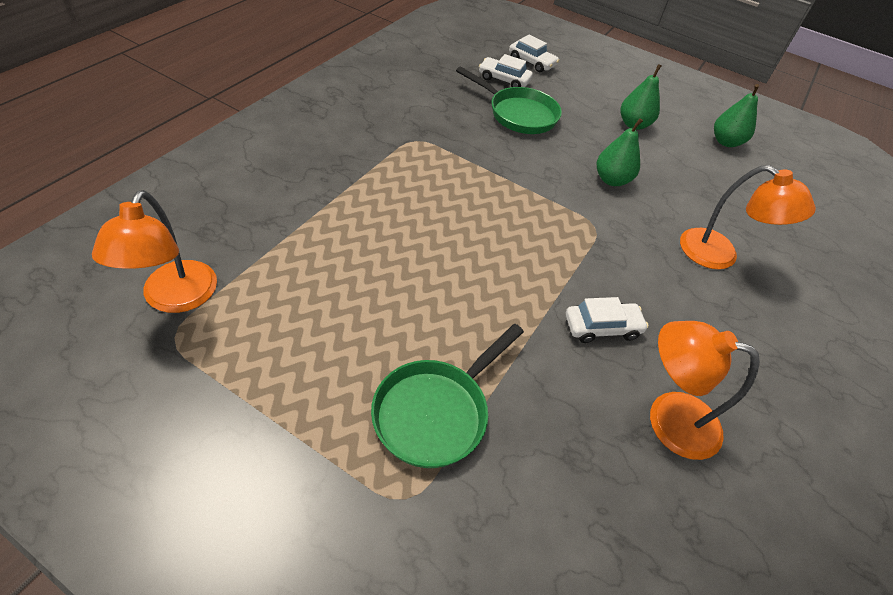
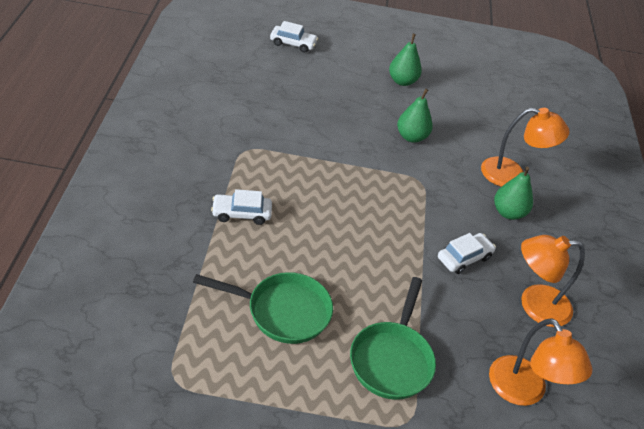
camera: 25 degrees left, 5 degrees down
(175, 298) = (152, 351): orange lamp -> orange lamp (523, 392)
(504, 79) = (280, 68): white car -> white car (241, 213)
(518, 114) = (311, 99): green pan -> green pan (283, 311)
(725, 142) = (474, 76): green pear -> green pear (508, 213)

